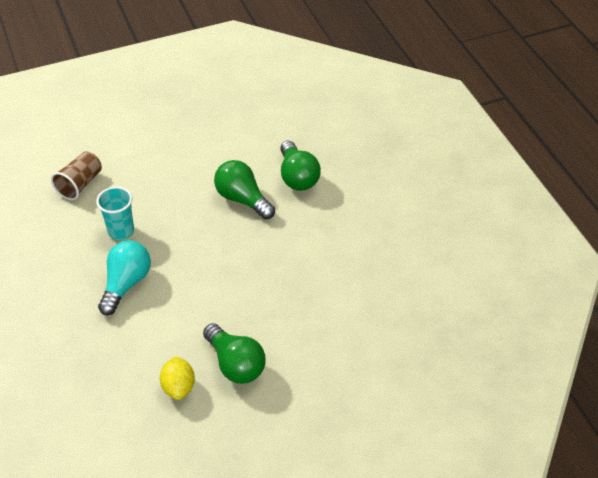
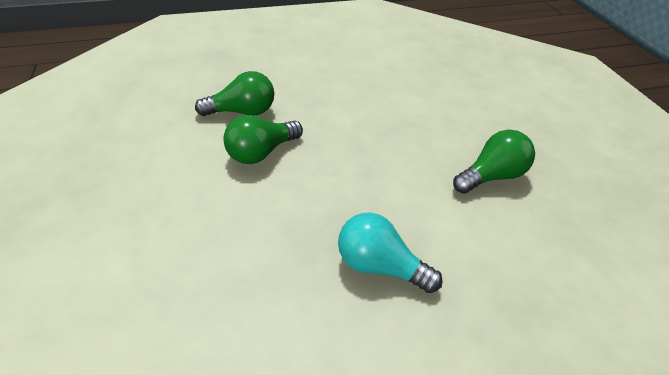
camera: 85 degrees left, 5 degrees down
(80, 184) = (165, 324): brown cup -> none
(121, 231) = (283, 270): turquoise cup -> none
(178, 387) = (530, 222): yellow lemon -> none

